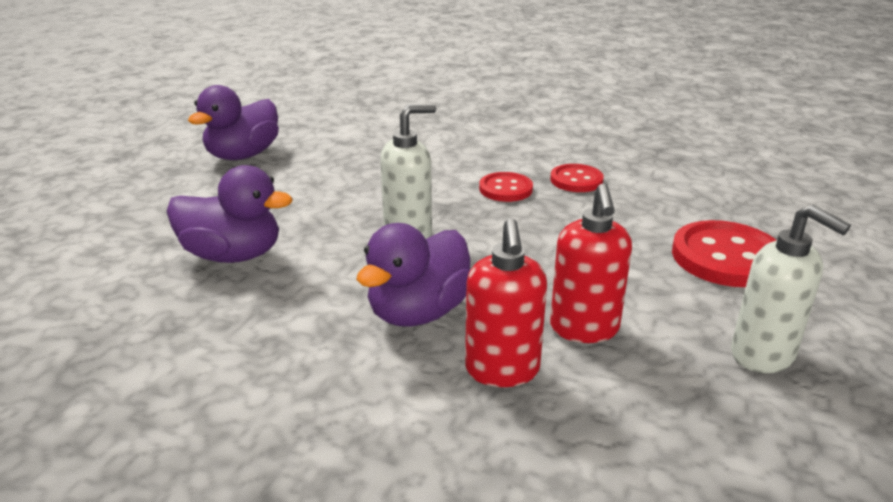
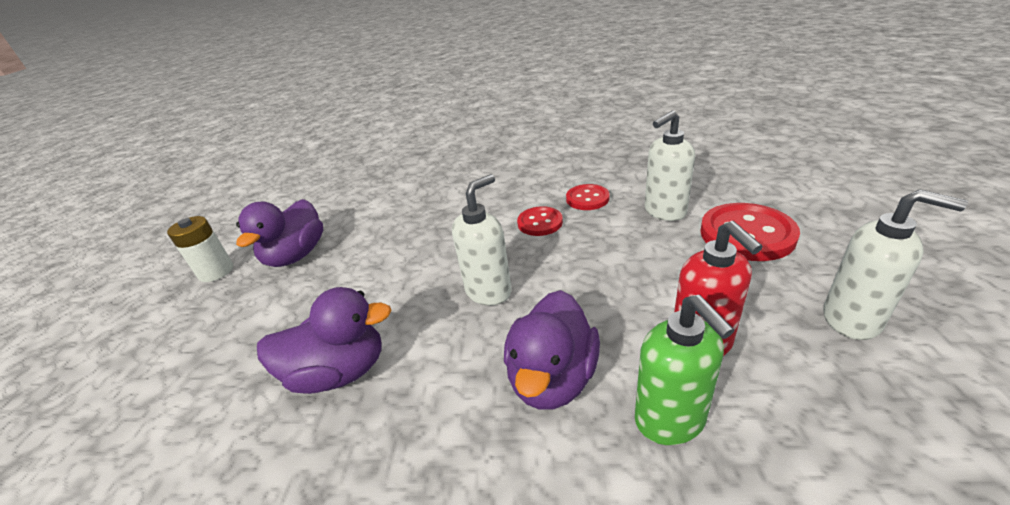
camera: 15 degrees left, 5 degrees up
(163, 150) = (216, 272): none -> white battery
(502, 370) = (670, 420): red soap dispenser -> green soap dispenser
(652, 214) = (664, 212): none -> white soap dispenser

